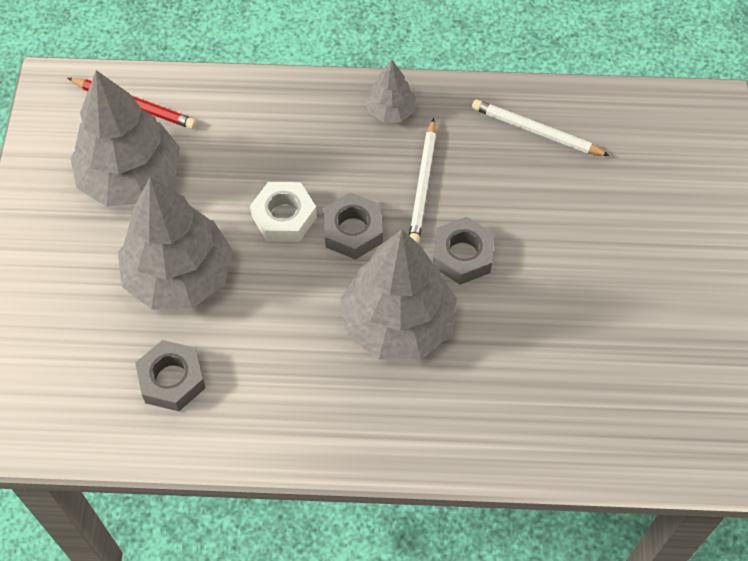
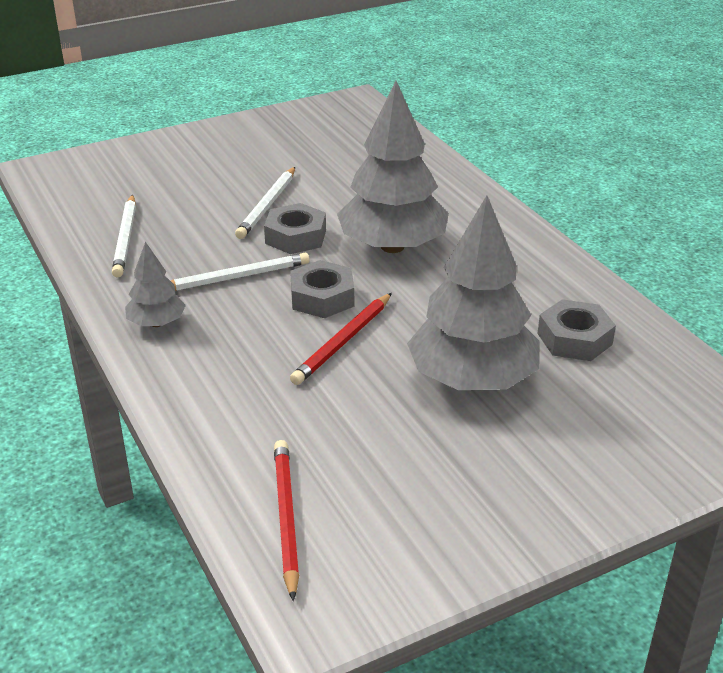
camera: 120 degrees left, 25 degrees down
(131, 178) = (391, 468): grey tree -> none
(284, 217) = (343, 341): white nut -> red pencil
(535, 258) = (267, 205): none -> white pencil

